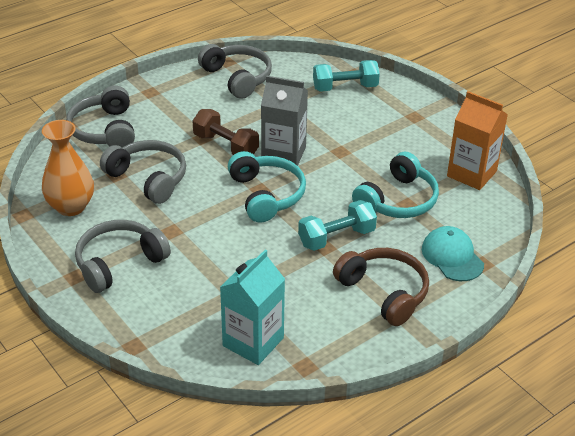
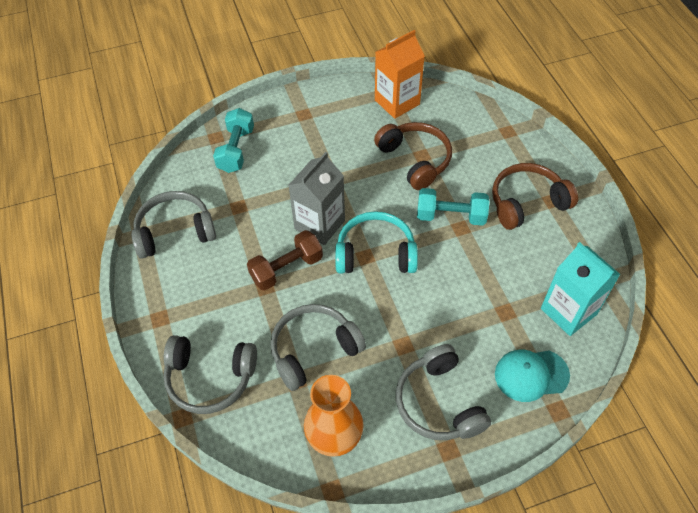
camera: 70 degrees left, 15 degrees up
(336, 237) = (451, 216): turquoise dumbbell -> turquoise dumbbell turned 75 degrees counterclockwise
(397, 200) = (415, 160): turquoise headphones -> brown headphones
(452, 256) = (495, 147): turquoise cap -> turquoise cap (531, 375)

